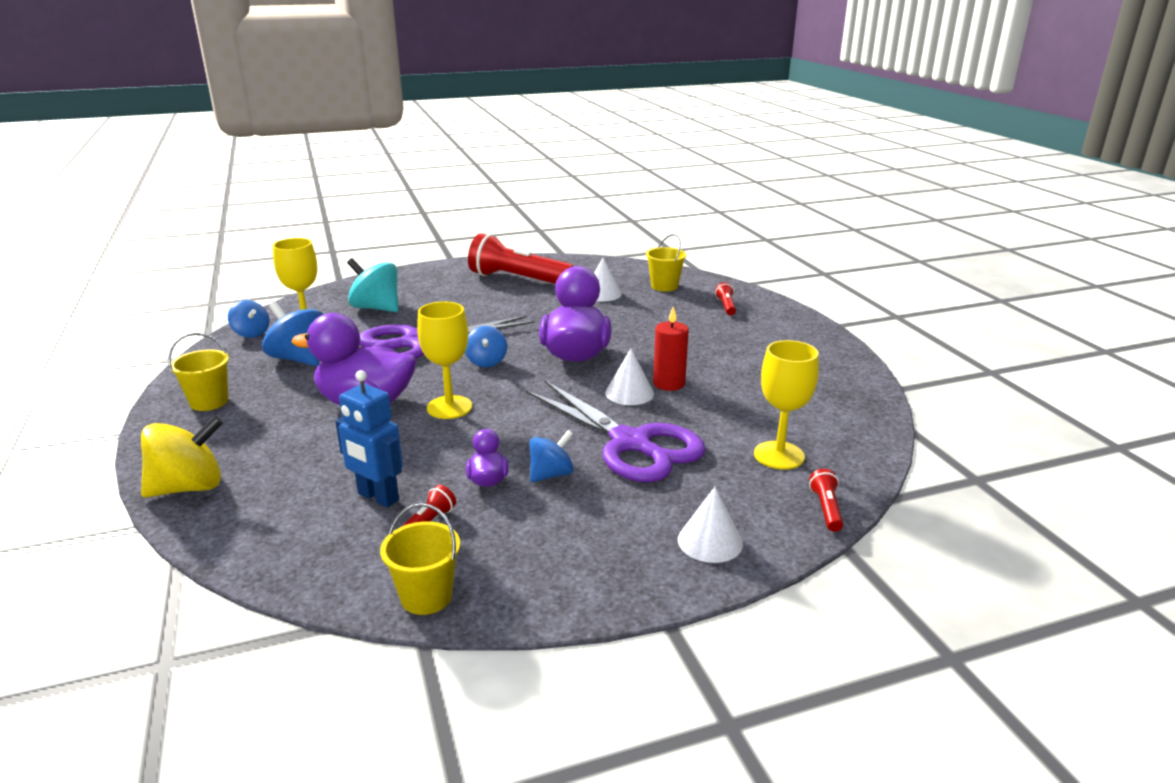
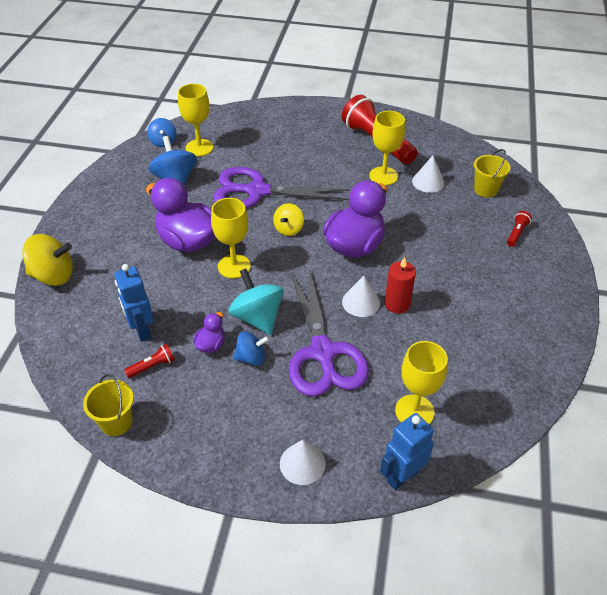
camera: 30 degrees right, 20 degrees up
(209, 402) = (103, 203): yellow bucket -> none
(376, 308) = (255, 142): turquoise spinning top -> turquoise spinning top (257, 317)
(486, 362) = (288, 229): blue spinning top -> yellow spinning top
(551, 300) = (383, 176): none -> yellow goblet
(826, 509) = (402, 476): red flashlight -> blue robot

